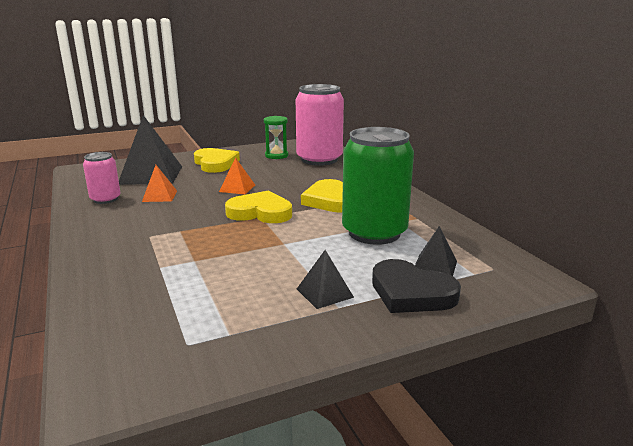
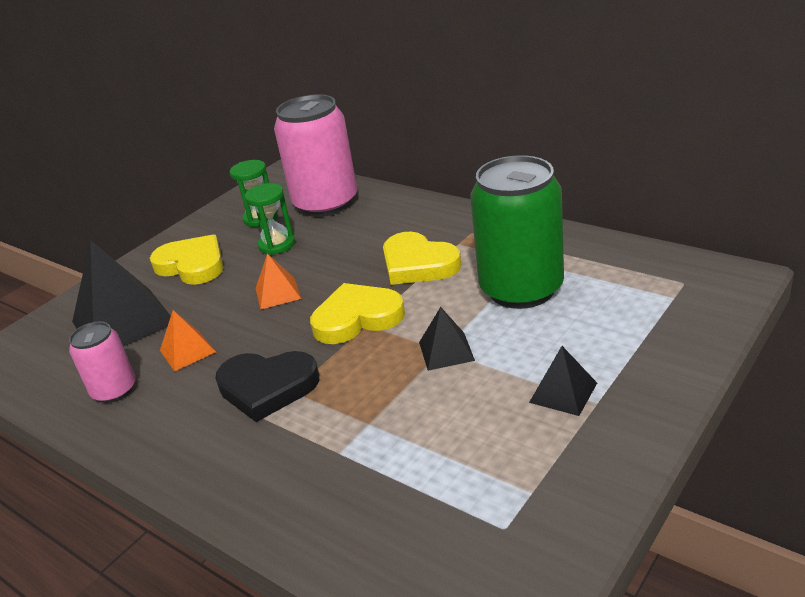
camera: 25 degrees left, 10 degrees up
(268, 168) = (277, 245): none -> green hourglass
(411, 293) = (643, 350): black heart -> black heart (267, 387)
(434, 266) = (628, 305): black pyramid -> black pyramid (446, 351)

